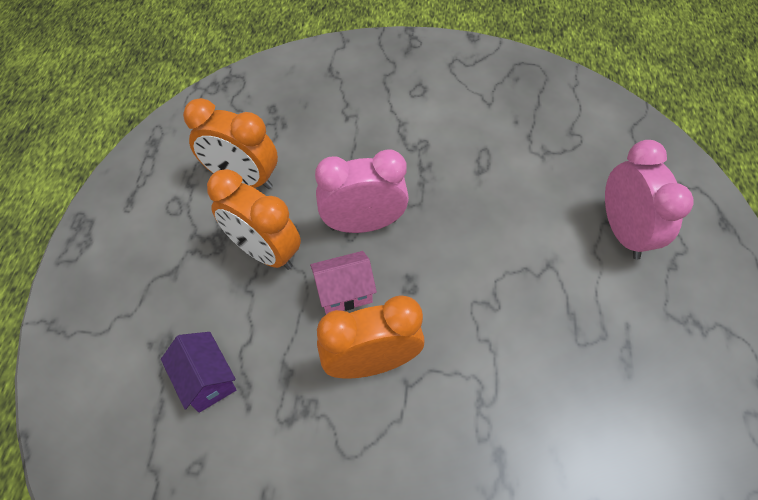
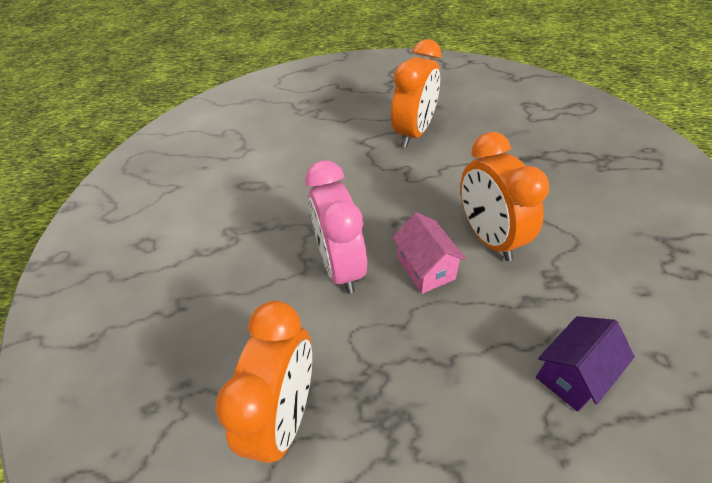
camera: 95 degrees left, 10 degrees down
(264, 252) = (396, 356): orange clock -> orange clock (414, 133)
(622, 231) = (323, 108): pink clock -> none

